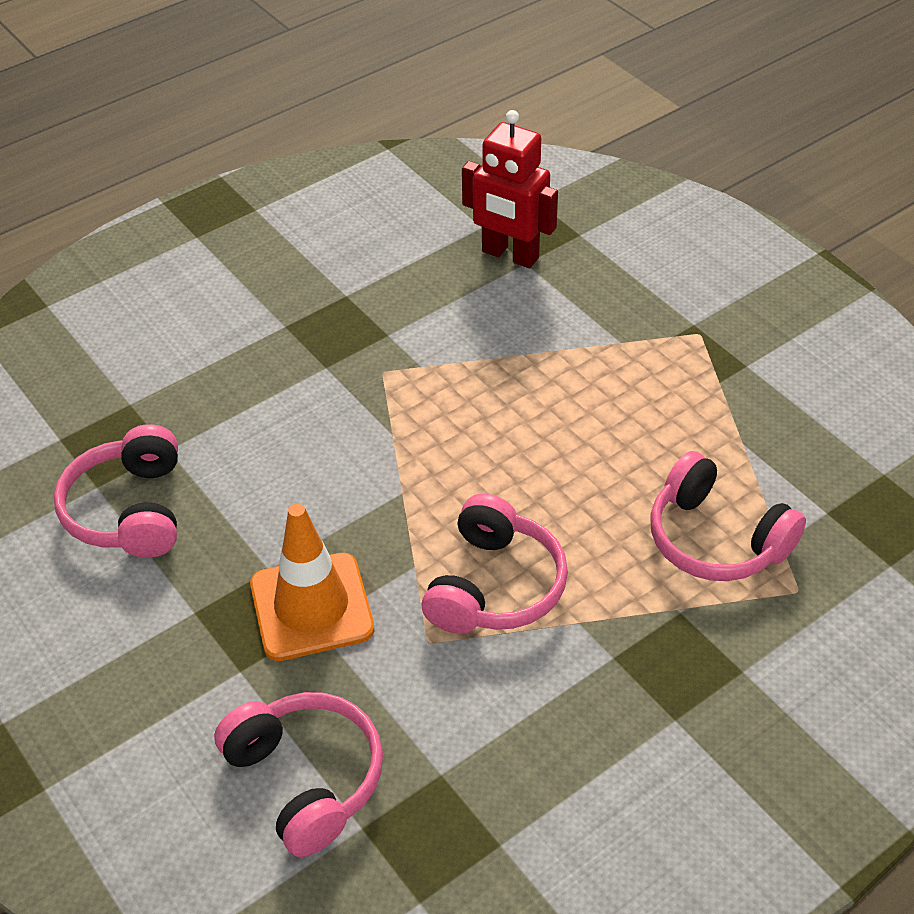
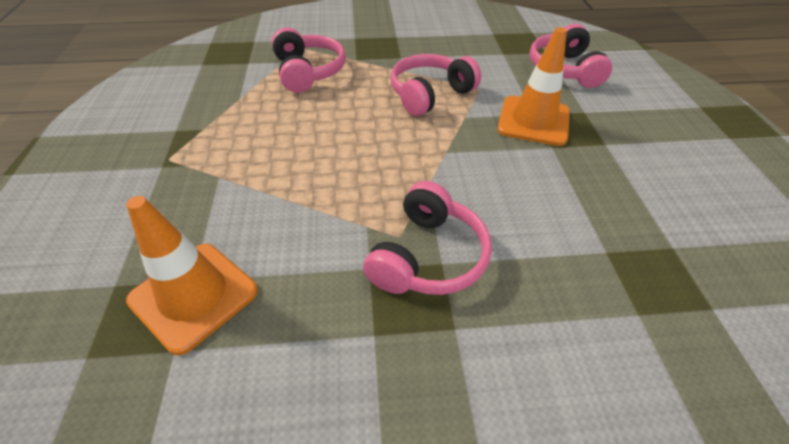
camera: 150 degrees left, 0 degrees up
(129, 510) = (645, 217): pink headphones -> pink headphones (428, 256)
(510, 255) = (194, 296): red robot -> orange traffic cone

